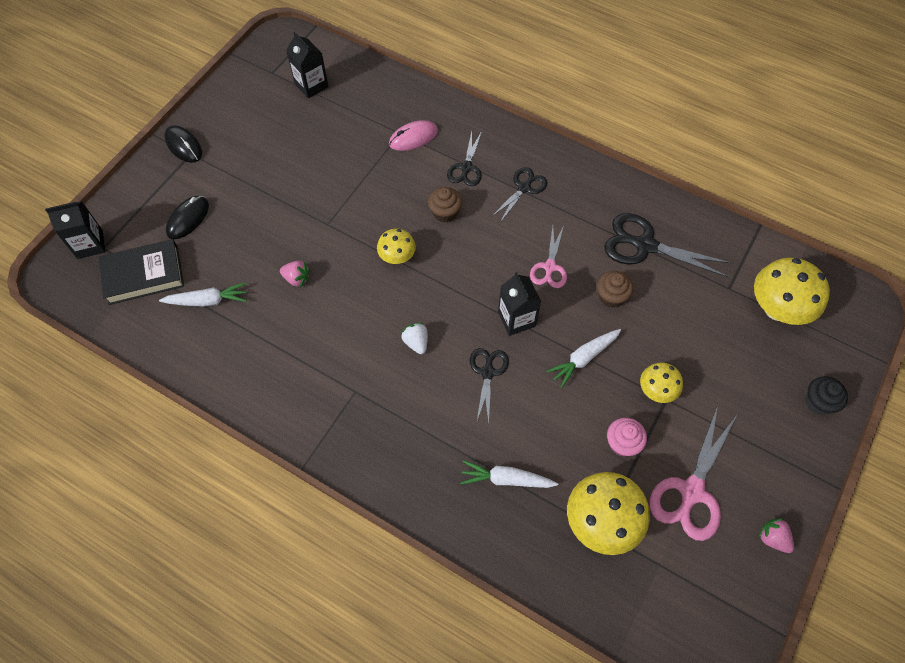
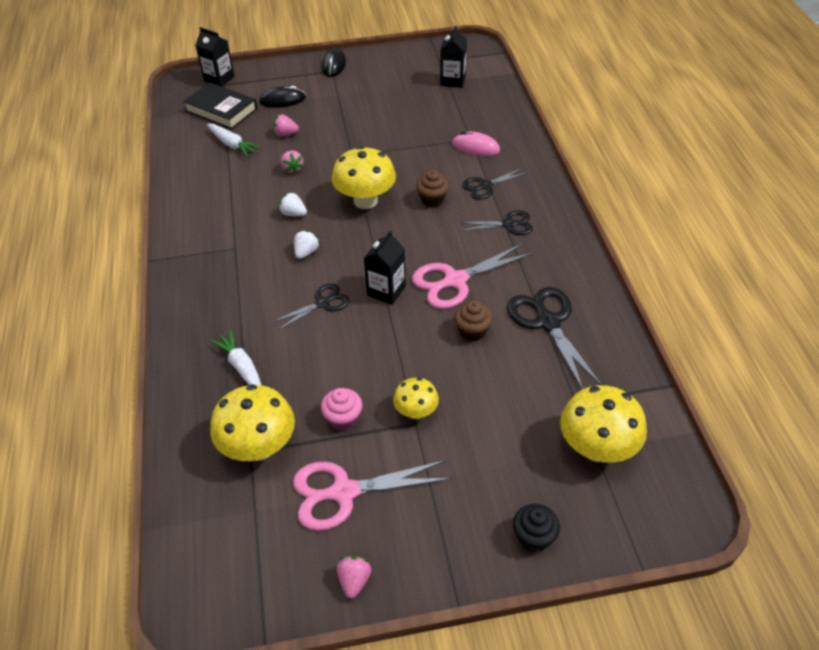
camera: 50 degrees right, 15 degrees down
(241, 250) = (285, 134): none -> pink strawberry
(358, 318) = (293, 214): none -> white strawberry
(397, 257) = (365, 201): yellow mushroom -> yellow mushroom, size x1.76
(550, 267) = (455, 280): pink scissors -> pink scissors, size x1.66
(583, 358) = (395, 349): white carrot -> none

